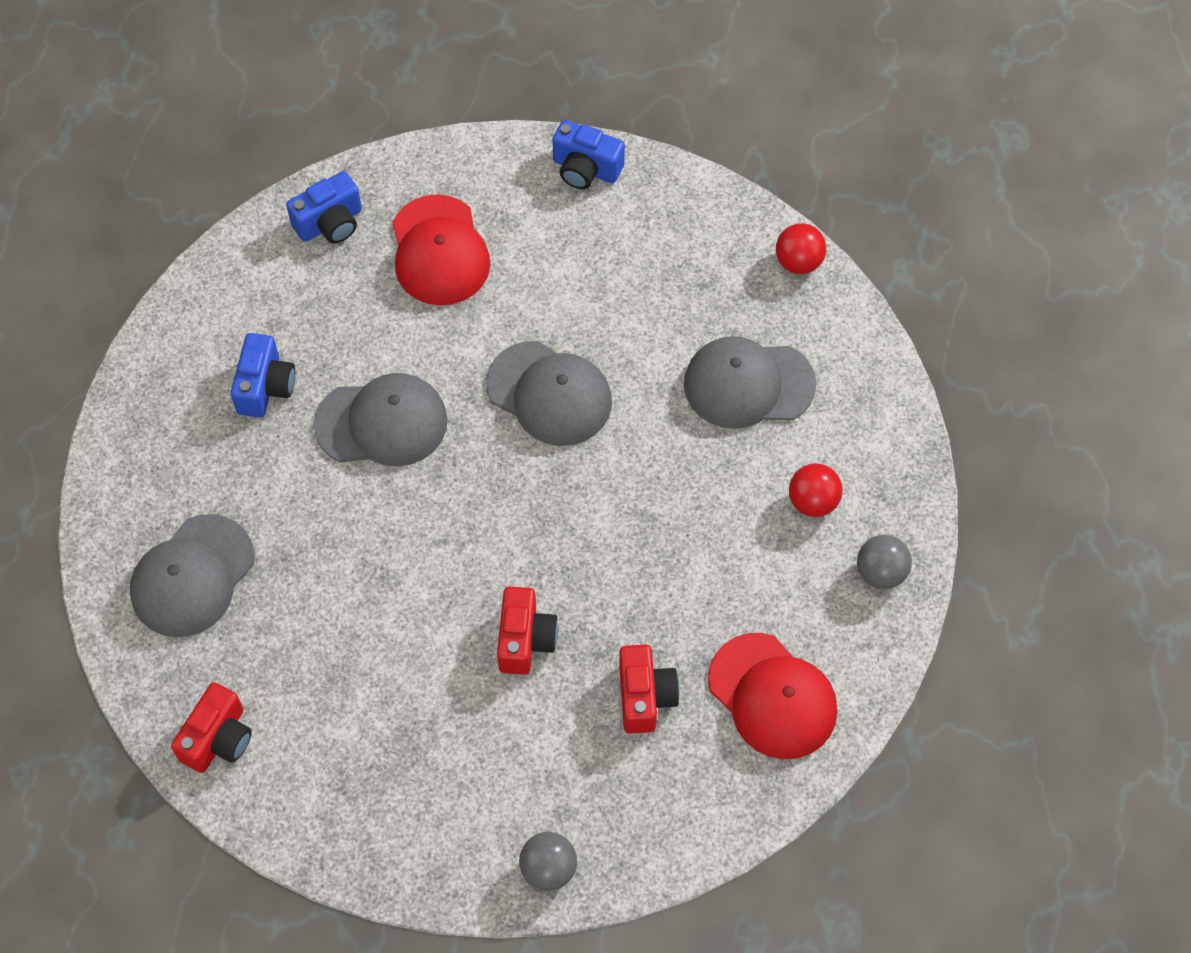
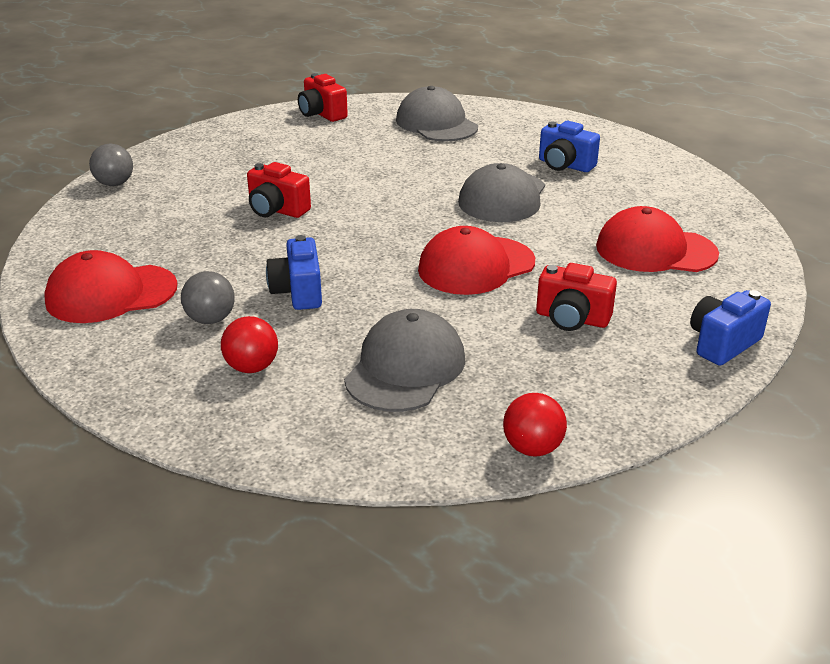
camera: 115 degrees right, 30 degrees down
(330, 223) = (707, 212): blue camera -> blue camera (298, 292)
(549, 394) = (476, 266): grey cap -> red cap
(645, 697) = (180, 242): red camera -> red camera (572, 319)
(880, 572) = (144, 383): grey ball -> grey ball (210, 319)

